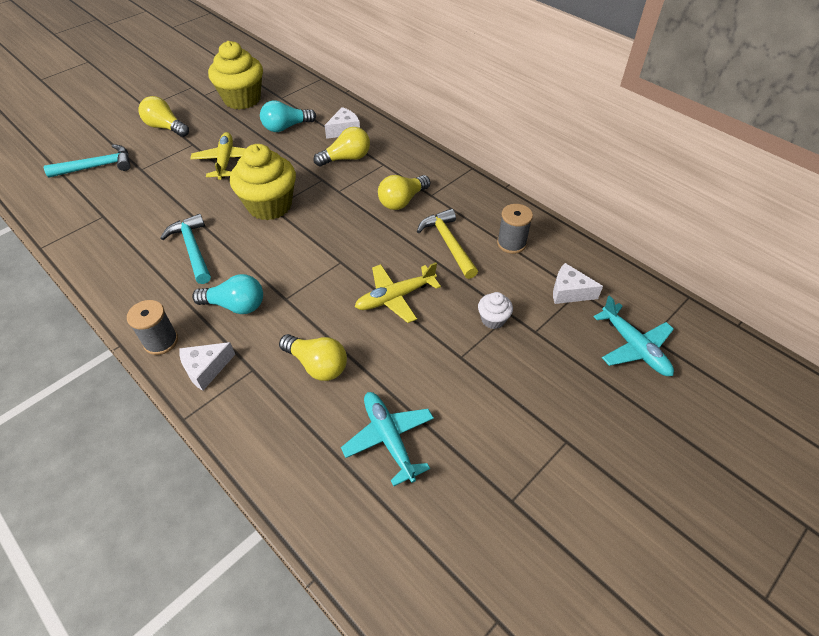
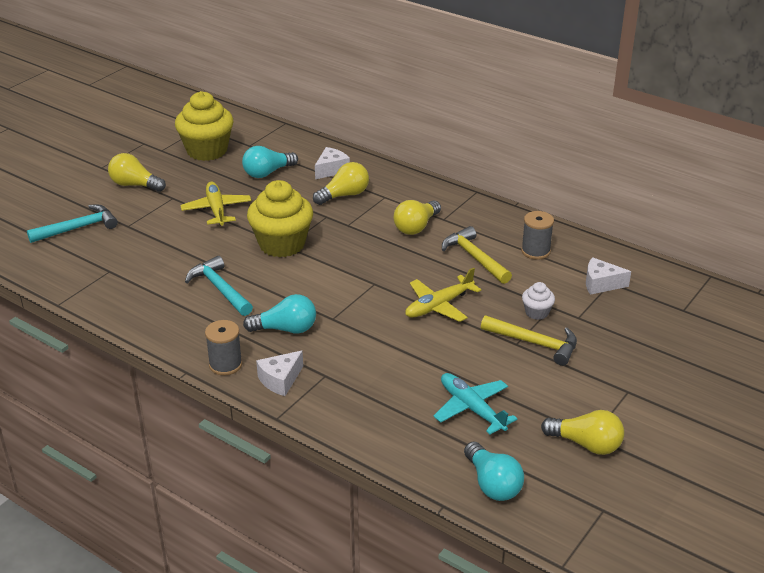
camera: 10 degrees left, 15 degrees down
(317, 365) = (385, 365): yellow light bulb -> yellow light bulb (586, 444)
(379, 555) = (492, 484): none -> turquoise light bulb
(480, 359) = (534, 343): none -> yellow hammer
(634, 347) = (669, 318): turquoise plane -> none

